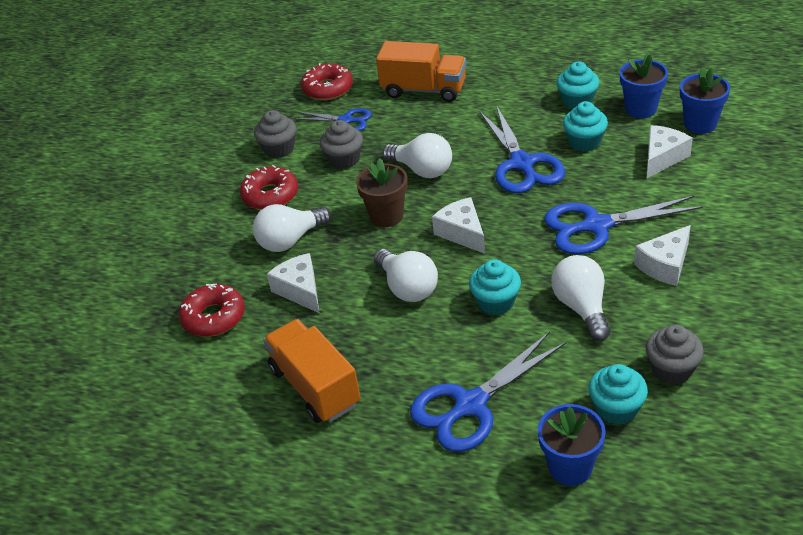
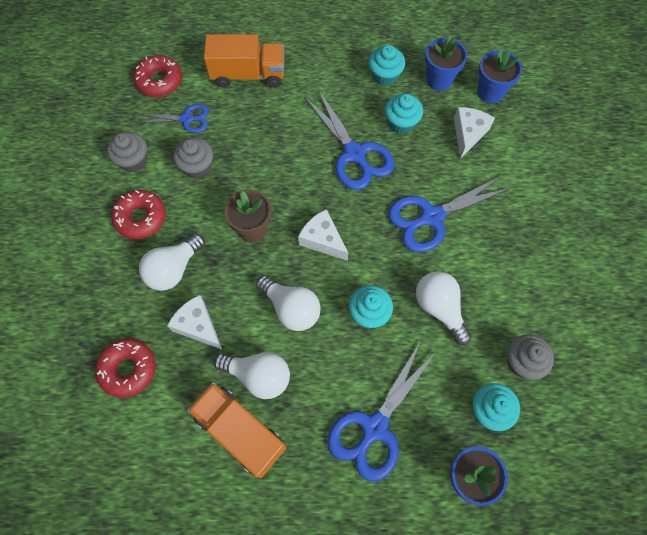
camera: 20 degrees left, 25 degrees up
(422, 170) = (270, 171): white light bulb -> white light bulb (258, 376)
(665, 265) = (494, 252): white cheese -> none

